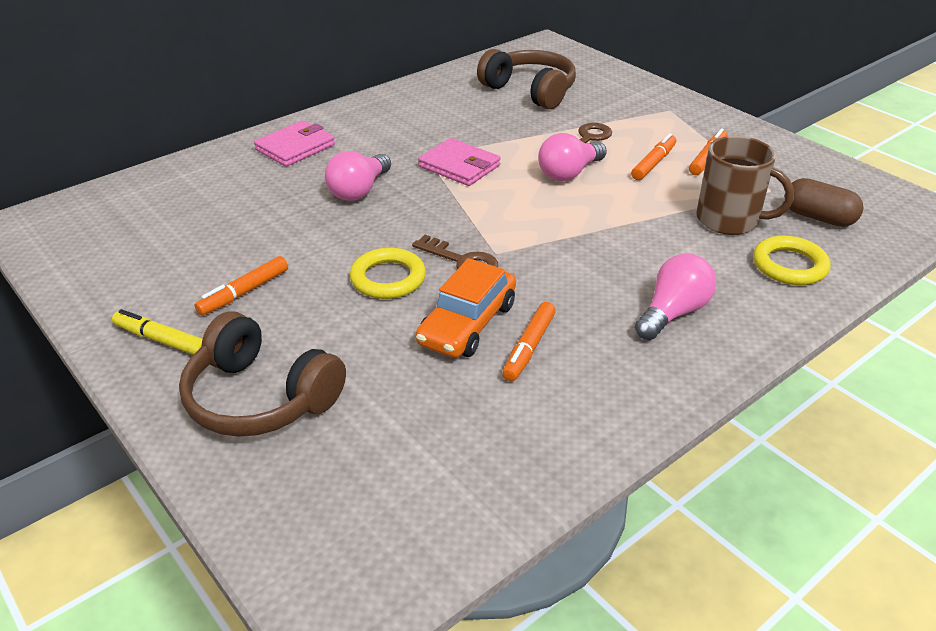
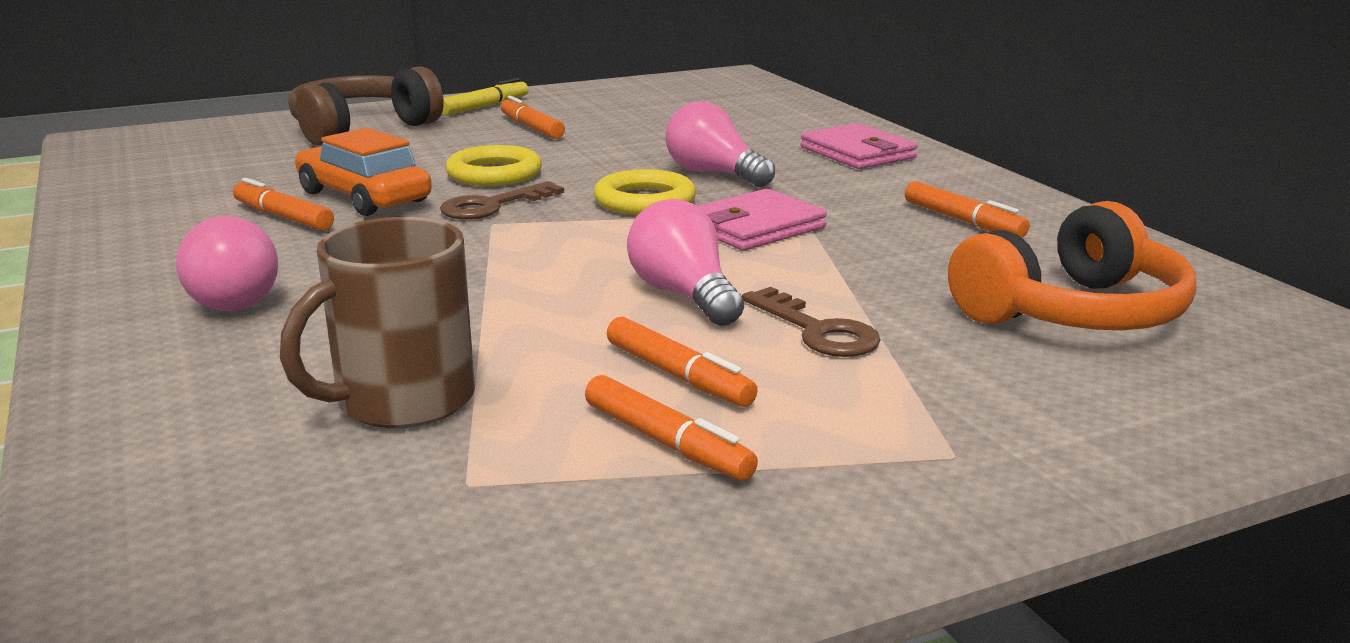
camera: 105 degrees right, 15 degrees down
(422, 113) = (963, 221): none -> orange marker
(530, 91) = (1073, 313): brown headphones -> orange headphones
(789, 265) = (203, 419): yellow ring -> yellow ring (645, 201)
(818, 217) = (305, 510): brown capsule -> none

